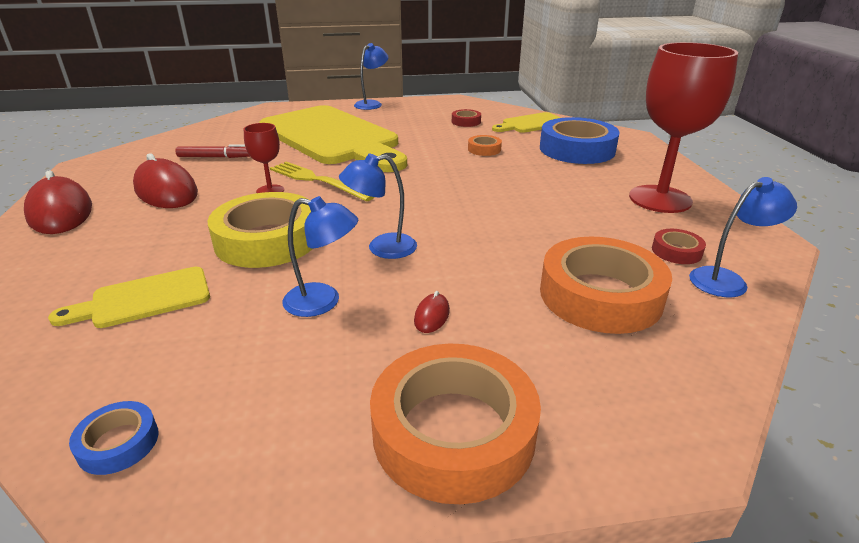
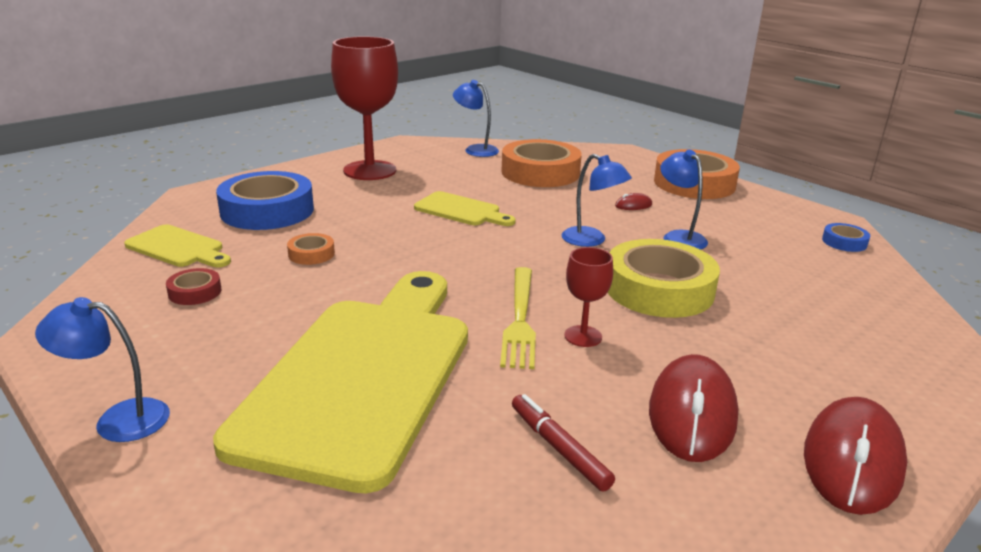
camera: 125 degrees left, 5 degrees down
(144, 299) = (797, 297): yellow cutting board -> yellow cutting board (461, 210)
(676, 251) = (455, 161): red tape -> none

